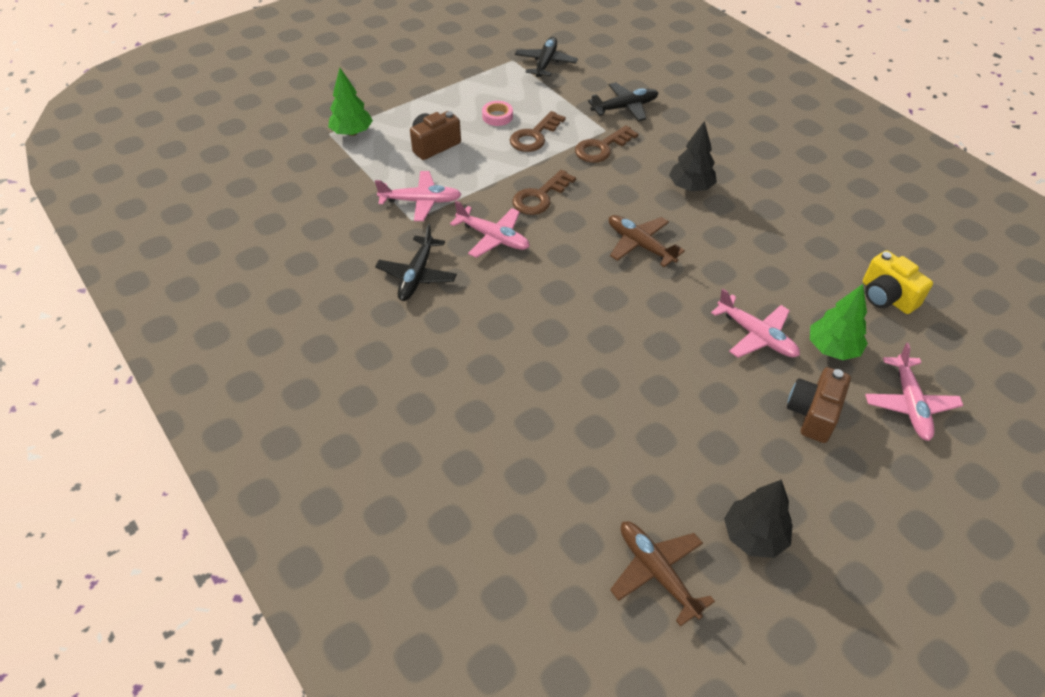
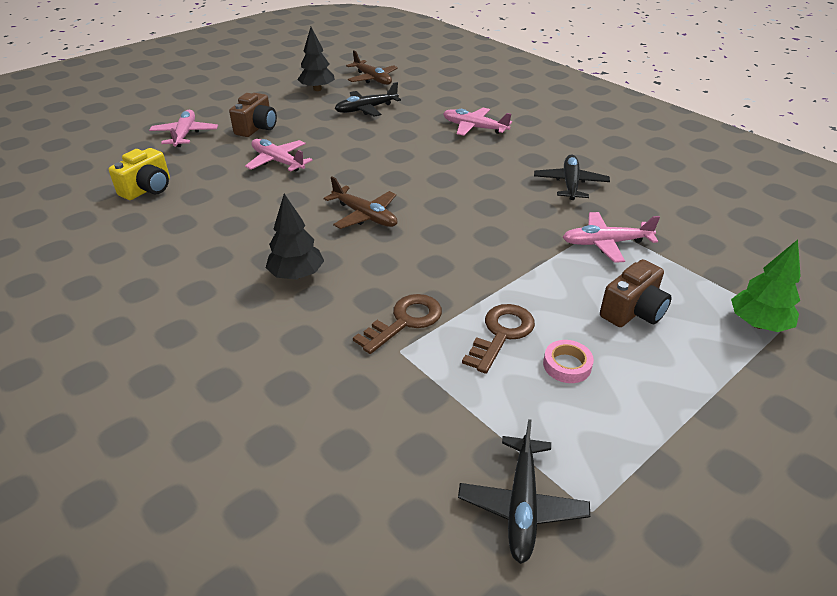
camera: 175 degrees right, 10 degrees down
(493, 237) = (513, 215): pink plane -> pink plane (474, 128)
(540, 197) = (475, 254): brown key -> none
(624, 108) = (368, 396): black plane -> black plane (366, 109)
(832, 348) = (220, 157): green tree -> none
(886, 297) = (148, 189): yellow camera -> yellow camera turned 75 degrees clockwise

